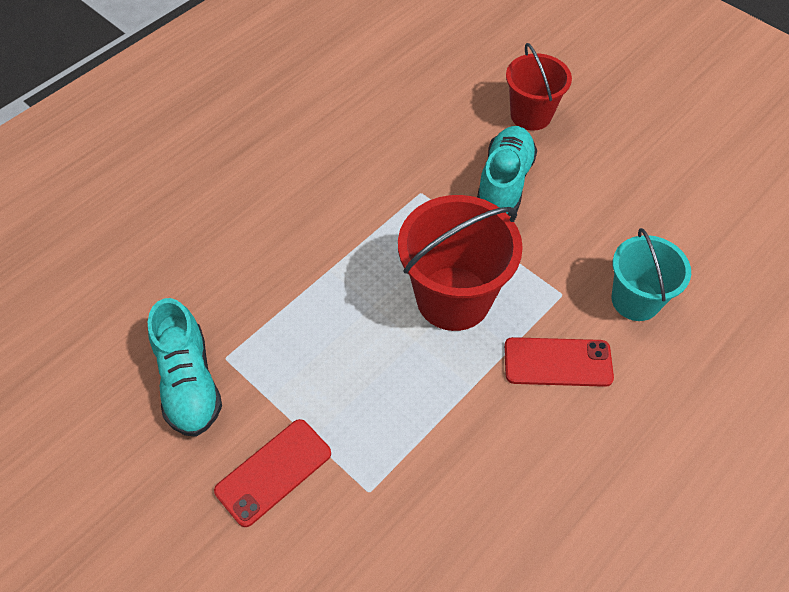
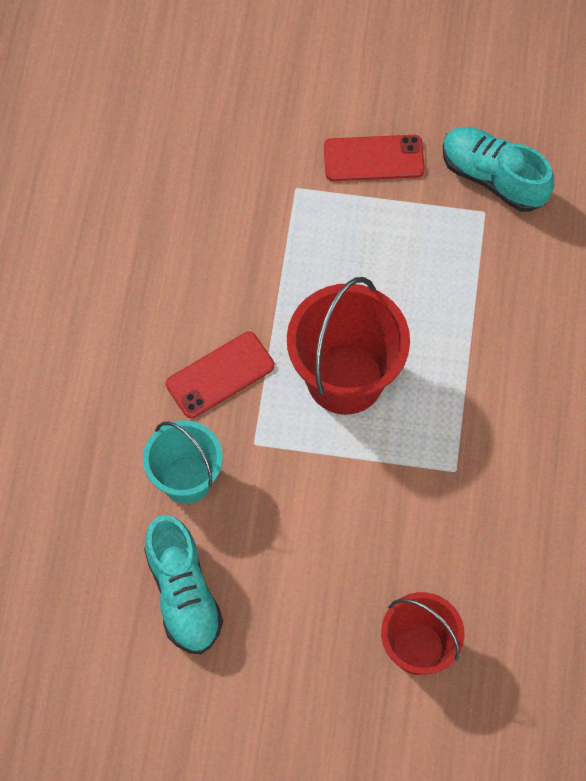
camera: 145 degrees right, 10 degrees up
(273, 472) = (373, 158): red phone -> red phone turned 75 degrees clockwise
(504, 182) = (385, 536): turquoise shoe -> turquoise shoe (183, 593)

